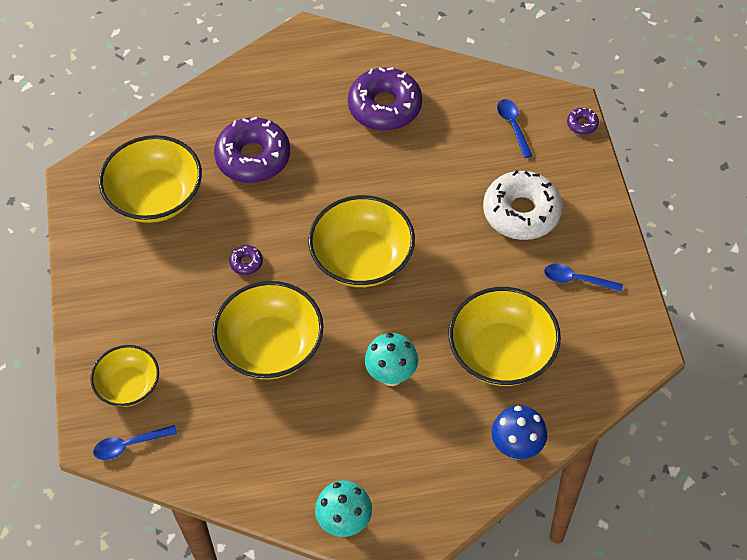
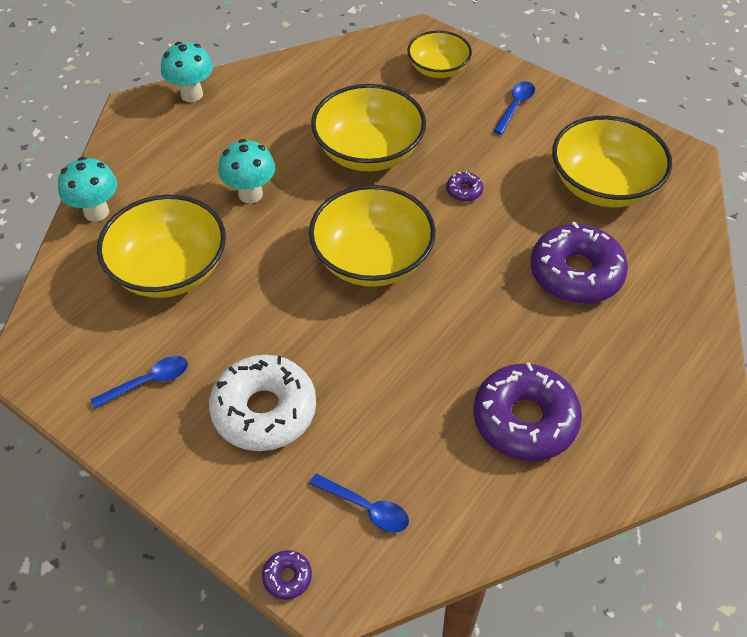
camera: 135 degrees right, 5 degrees down
(129, 445) = (392, 44): blue spoon -> blue spoon (515, 106)
(516, 448) = (96, 212): blue mushroom -> turquoise mushroom

